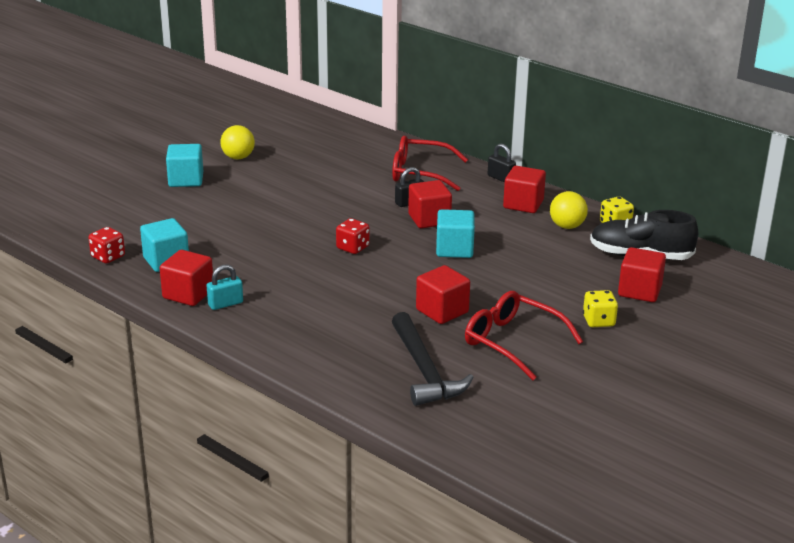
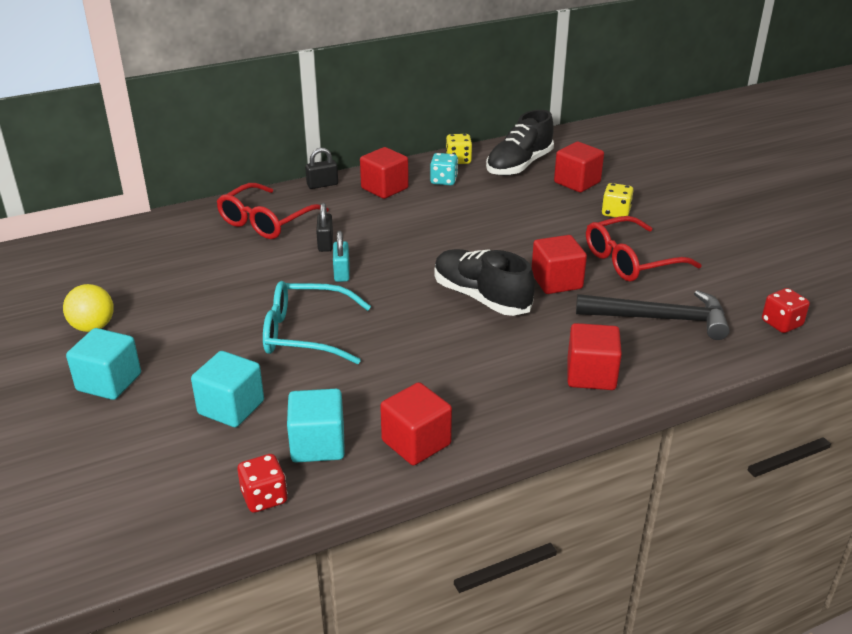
camera: 65 degrees left, 5 degrees up
(225, 304) = (458, 417): turquoise padlock -> turquoise padlock (342, 273)
(284, 226) = (306, 334): none -> turquoise glasses
(352, 248) = (394, 300): red dice -> red dice (781, 323)
(387, 282) = (481, 297): none -> black shoe
(429, 219) = (371, 242): red cube -> red cube (591, 375)
(454, 249) = (443, 244): turquoise cube -> turquoise cube (231, 407)
(567, 226) = (443, 181): yellow ball -> turquoise dice

